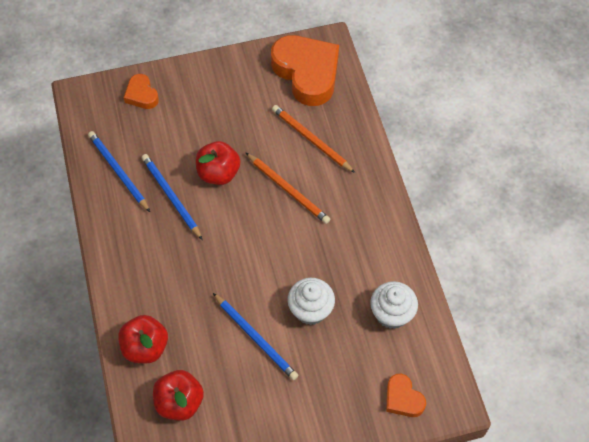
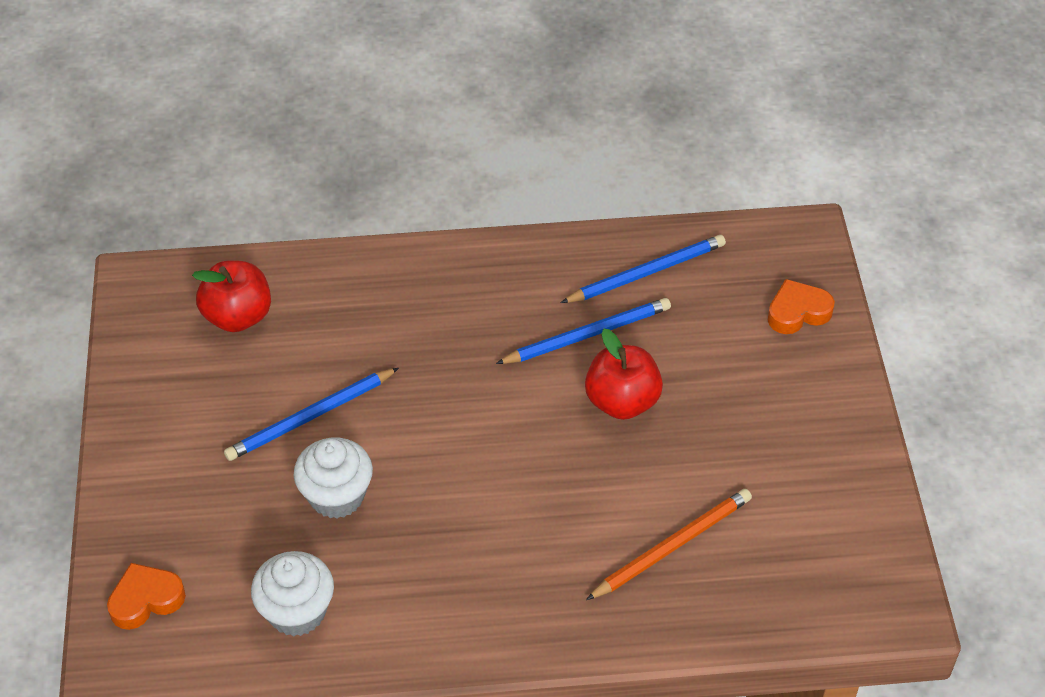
camera: 100 degrees right, 10 degrees down
(145, 347) = (335, 284): red apple -> none
(288, 189) = (572, 496): orange pencil -> none
(307, 73) = (827, 561): orange heart -> none

